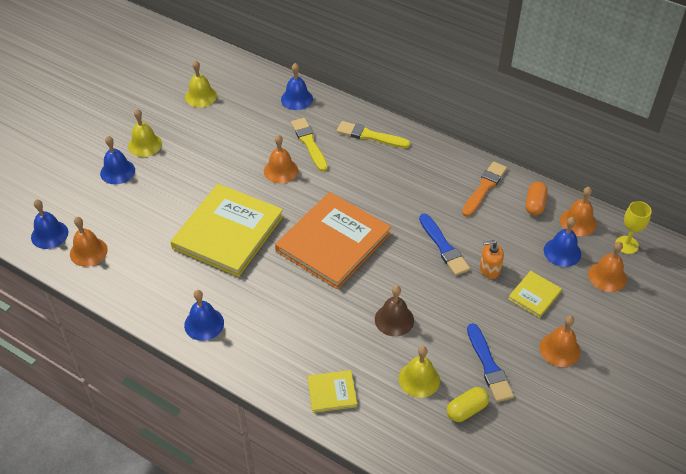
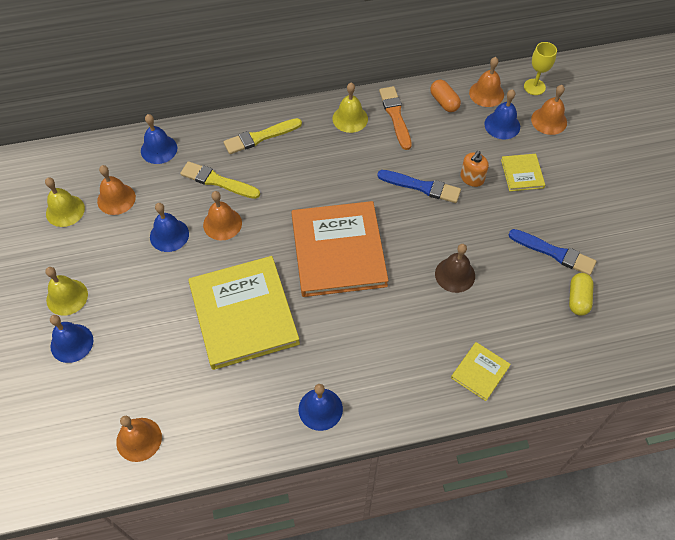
camera: 45 degrees left, 10 degrees up
(49, 234) = (79, 457): blue bell -> blue bell (169, 235)
(419, 379) = (524, 305): yellow bell -> yellow bell (350, 118)
(559, 349) = (581, 200): orange bell -> orange bell (116, 199)

